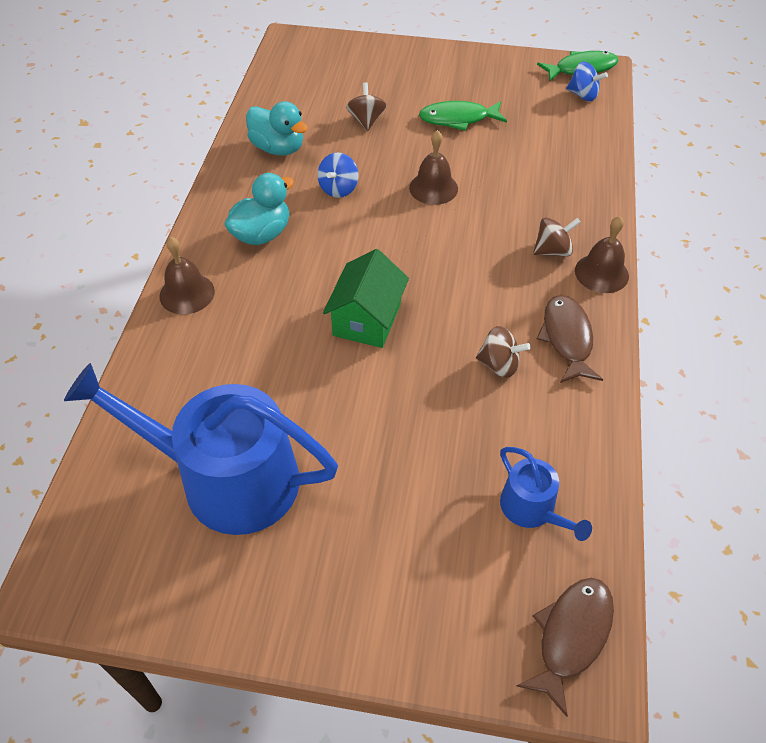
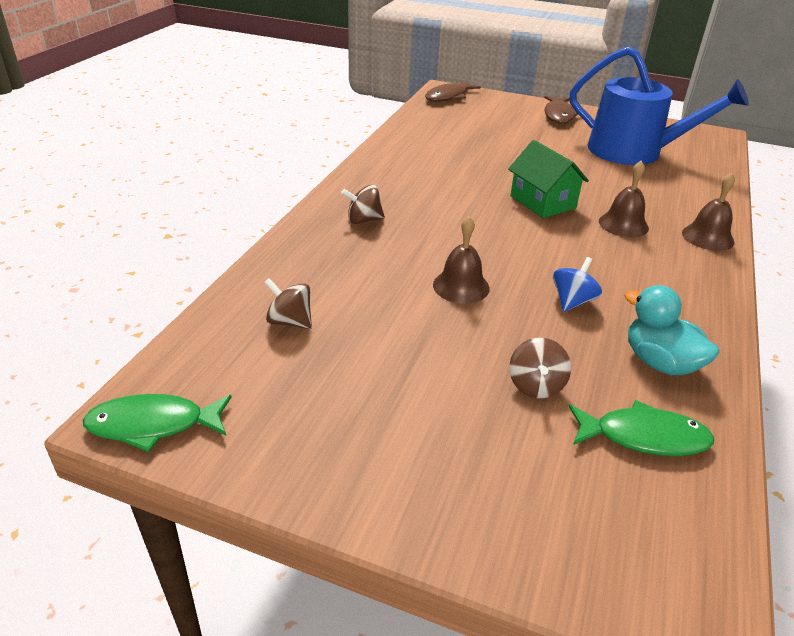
camera: 170 degrees left, 15 degrees down
(262, 234) = (651, 271): turquoise duck -> none
(367, 319) = (543, 202): green house -> green house turned 60 degrees counterclockwise
(458, 119) = (400, 366): green fish -> green fish (644, 437)
(499, 365) = (445, 169): brown spinning top -> brown spinning top (290, 321)
(532, 509) = (450, 123): blue watering can -> none
(567, 338) = (387, 174): brown fish -> brown fish (559, 115)
(583, 95) = (195, 374): blue spinning top -> none
(601, 273) = (331, 201): brown bell -> brown bell (623, 224)

